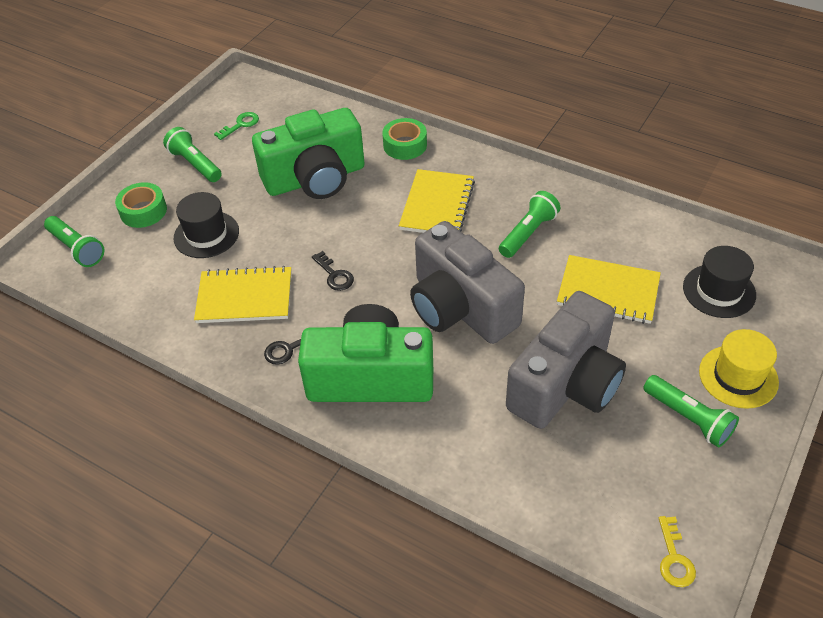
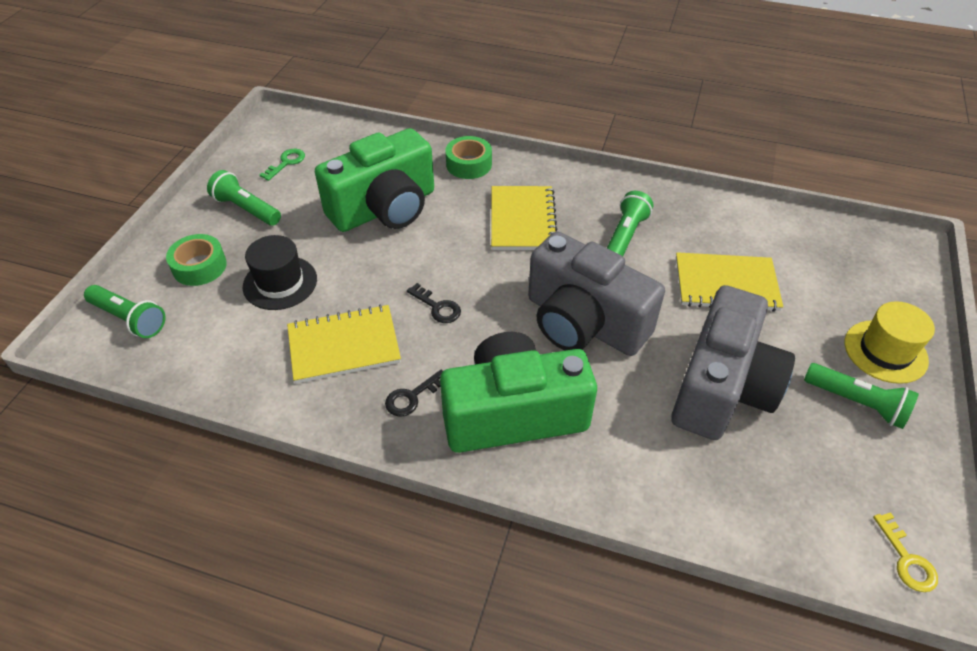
camera: 15 degrees left, 0 degrees up
(719, 291) = (831, 268): black hat -> none

